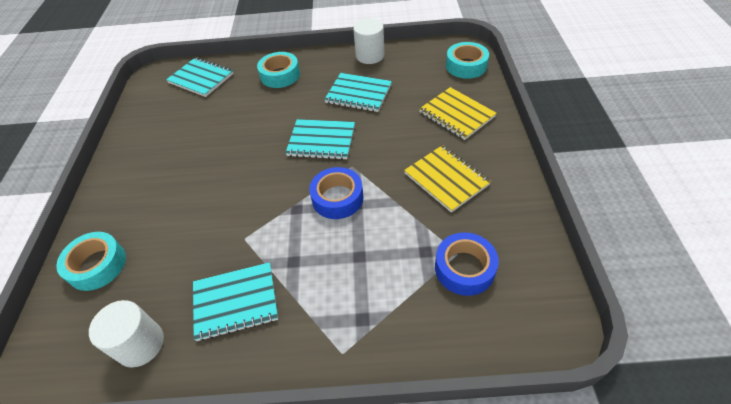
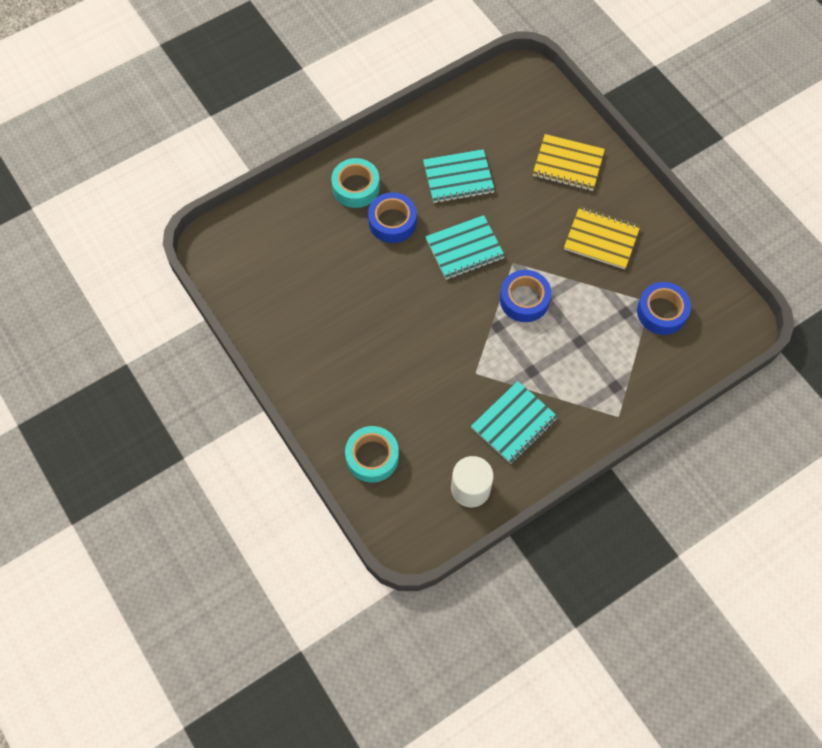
camera: 35 degrees left, 15 degrees up
(201, 78) = (269, 228): turquoise notebook -> none
(284, 104) = (392, 222): none -> blue tape
(370, 56) = (432, 121): white cylinder -> none
(466, 66) = (540, 97): turquoise tape -> none

